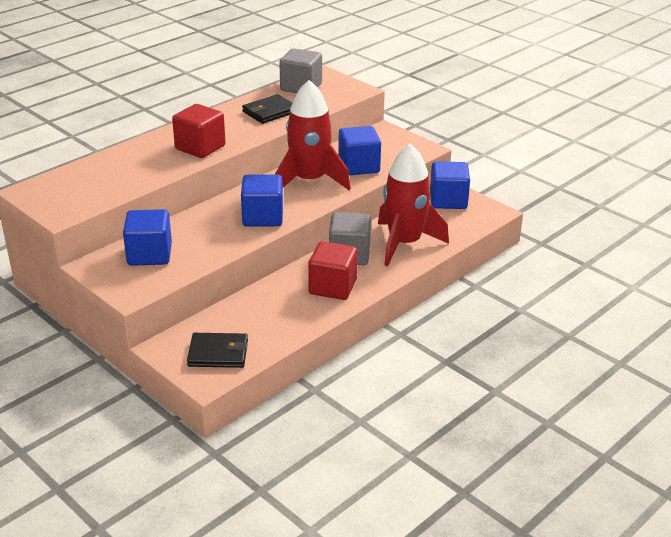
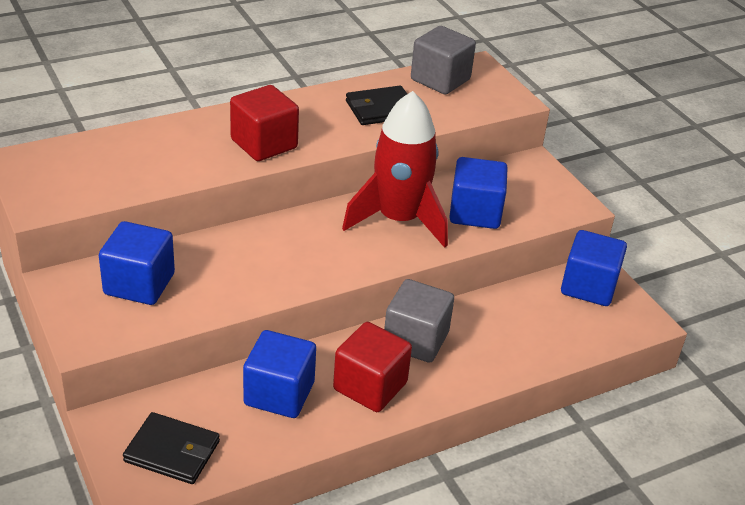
camera: 15 degrees right, 5 degrees up
(263, 217) = (310, 262): blue cube -> blue cube (279, 394)
(404, 243) = (498, 341): red rocket -> none

